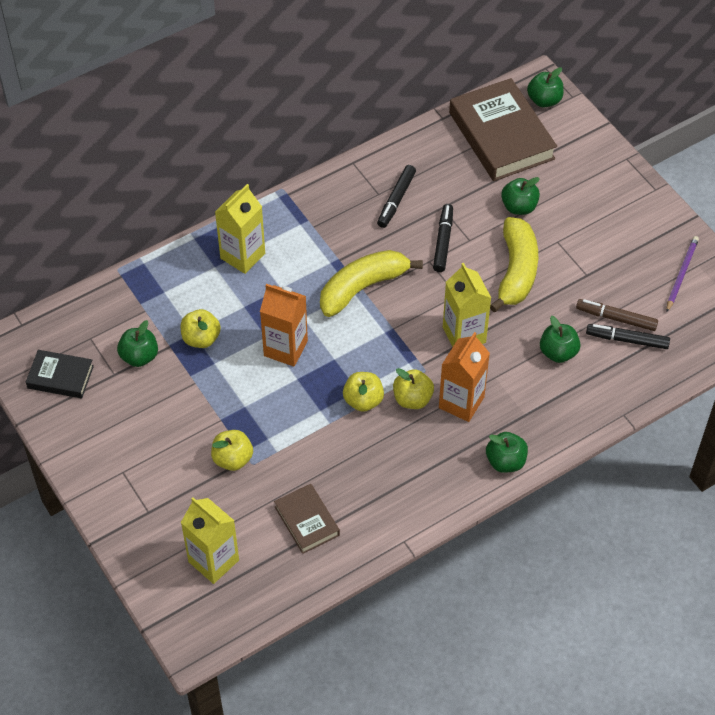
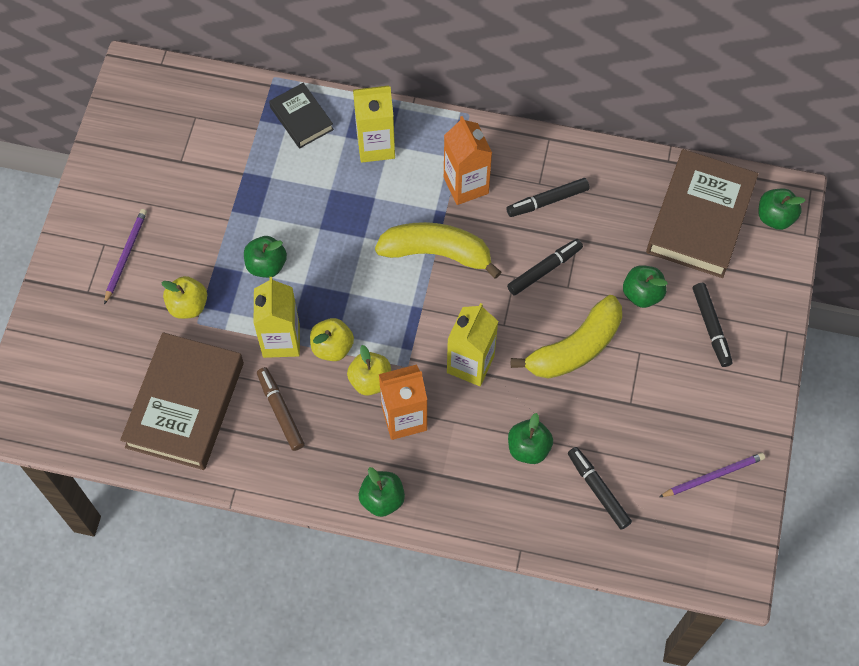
camera: 45 degrees right, 10 degrees up
(60, 377) = (142, 130): black book -> black book (301, 118)
(139, 356) = (213, 163): green apple -> green apple (266, 265)
(148, 465) = (126, 255): none -> purple pencil
(201, 338) = (271, 187): yellow apple -> none
(213, 561) = (89, 373): yellow carton -> yellow carton (281, 340)
(285, 348) = (323, 251): orange carton -> orange carton (466, 185)
(307, 521) = (185, 405): brown book -> brown book, size x1.91
(581, 192) = (711, 327): none -> black marker
(616, 318) = (611, 464): brown marker -> brown marker (280, 412)

